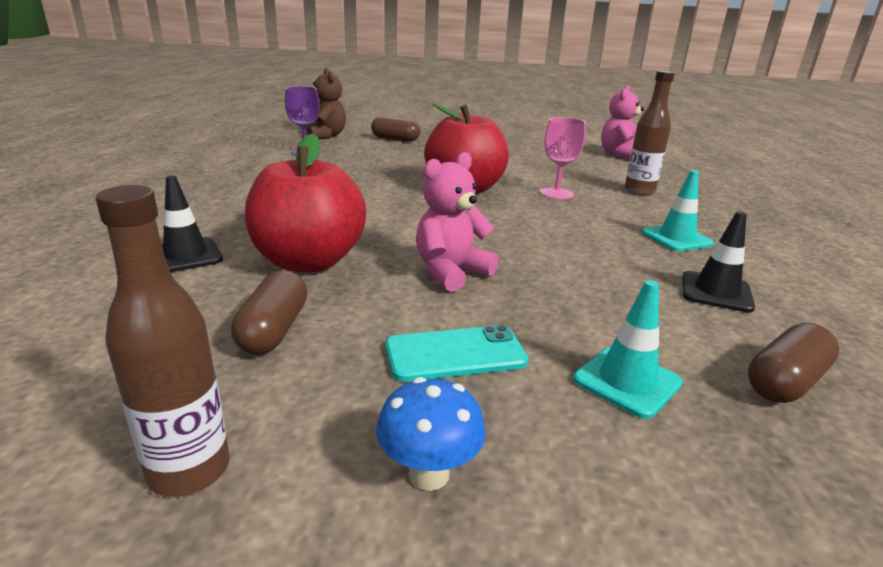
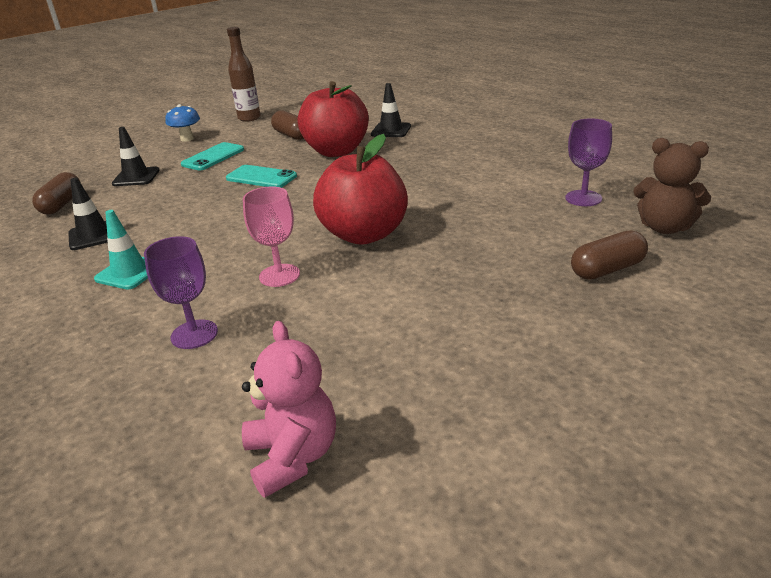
camera: 140 degrees right, 5 degrees up
(451, 272) = (261, 177): pink teddy bear -> turquoise phone
(627, 381) = (136, 177): turquoise traffic cone -> black traffic cone
(639, 191) = (194, 334): brown bottle -> purple goblet

